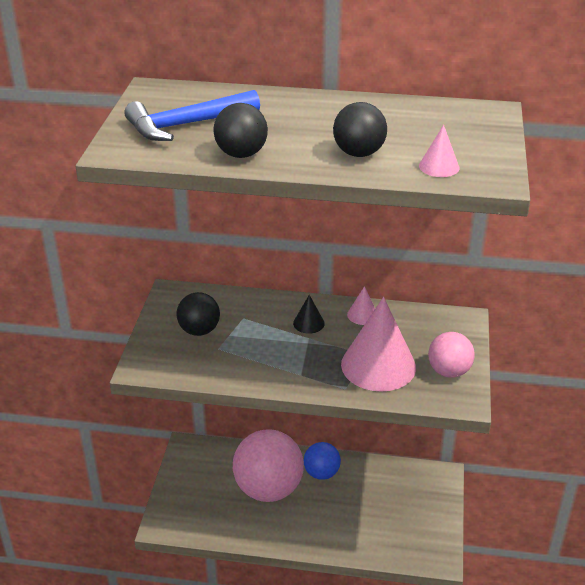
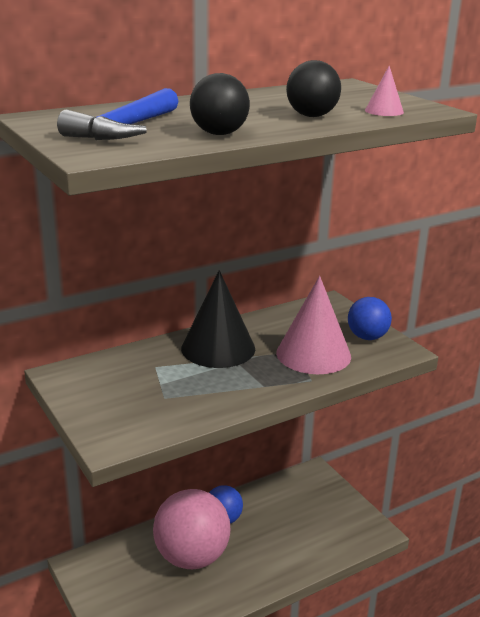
camera: 40 degrees left, 10 degrees down
(199, 330) = (127, 391): black ball -> none
(308, 323) = (218, 348): black cone -> black cone, size x2.26
(362, 315) = (252, 326): pink cone -> none
(449, 371) = (367, 337): pink ball -> blue ball

